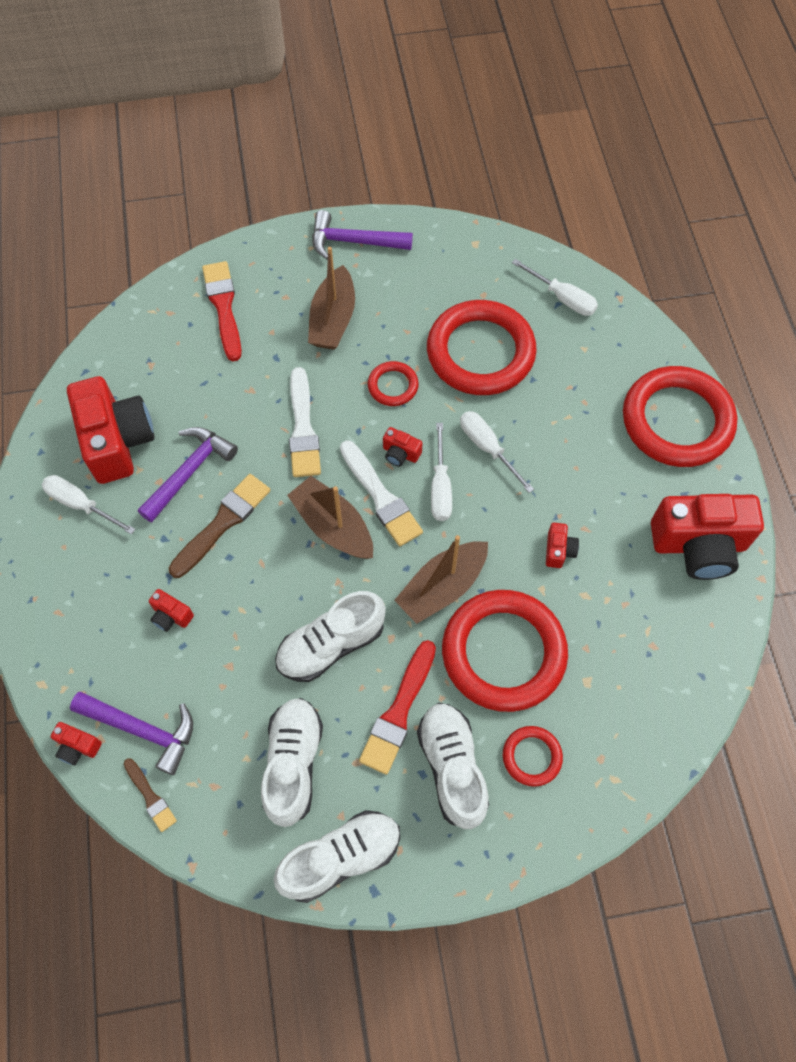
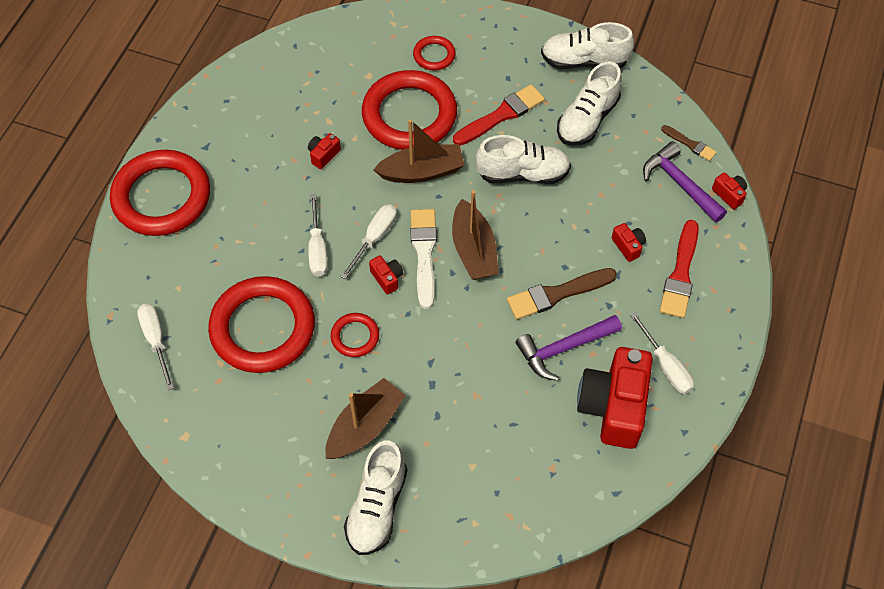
camera: 150 degrees left, 5 degrees down
(150, 797) = (690, 144): brown brush -> brown brush turned 135 degrees clockwise
(223, 307) = (456, 494): red brush -> red brush (680, 274)
(303, 428) = (451, 338): white brush -> none
(353, 242) = (293, 501): purple hammer -> none
(452, 767) = (487, 72): white shoe -> white shoe (377, 507)
(698, 545) = (227, 112): red camera -> none

